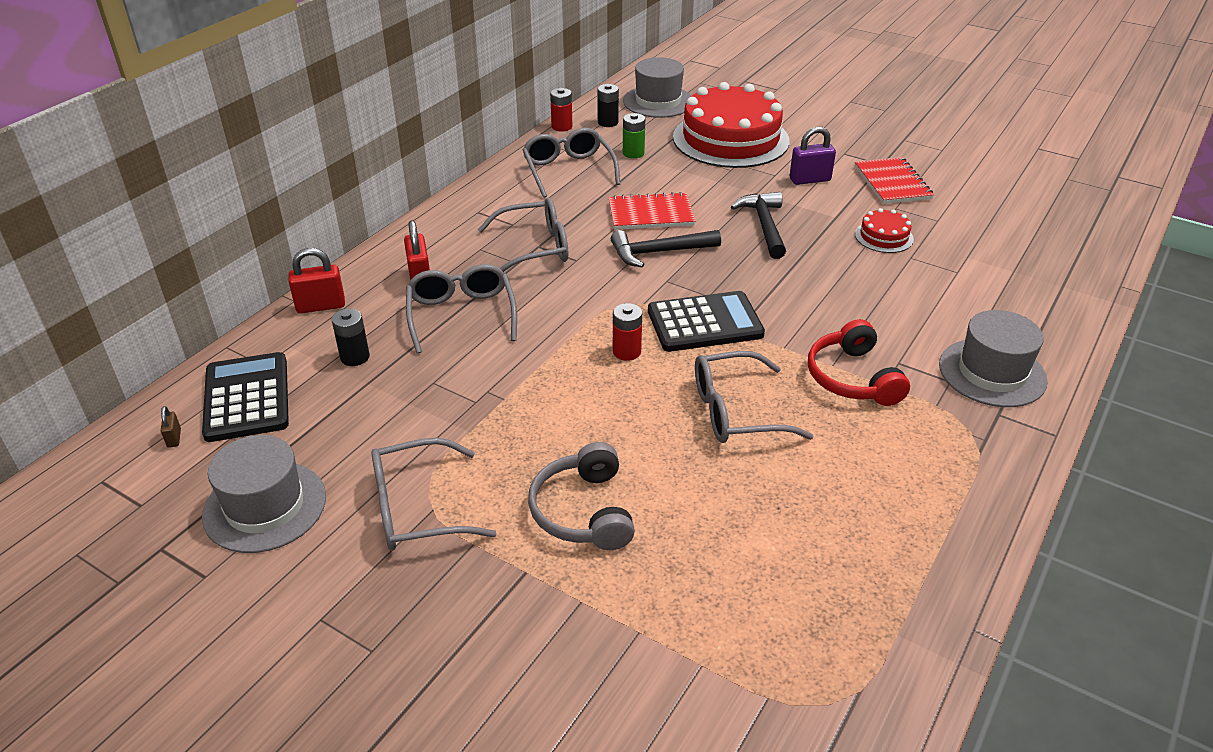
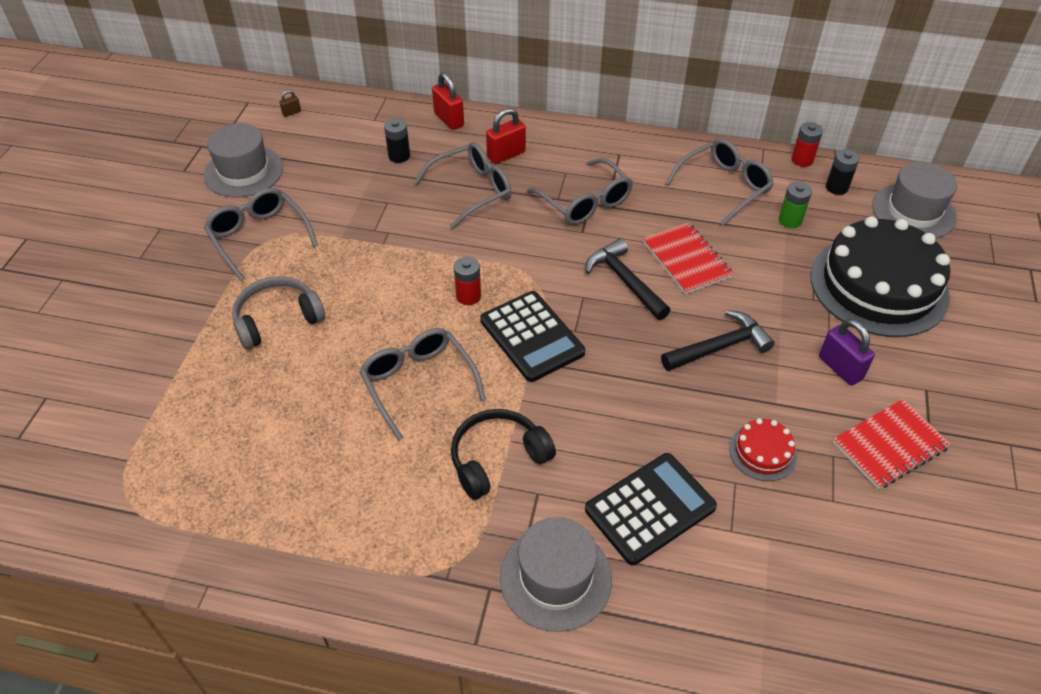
camera: 70 degrees right, 10 degrees up
(246, 398) = (338, 125): black calculator -> black calculator (650, 508)
(730, 139) = (878, 285): red cake -> black cake
(852, 378) = (497, 459): red headphones -> black headphones

